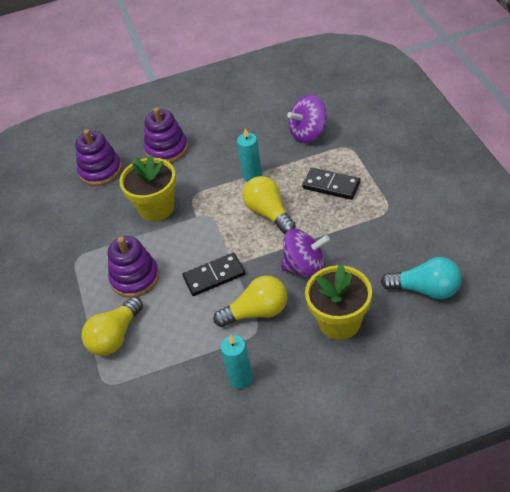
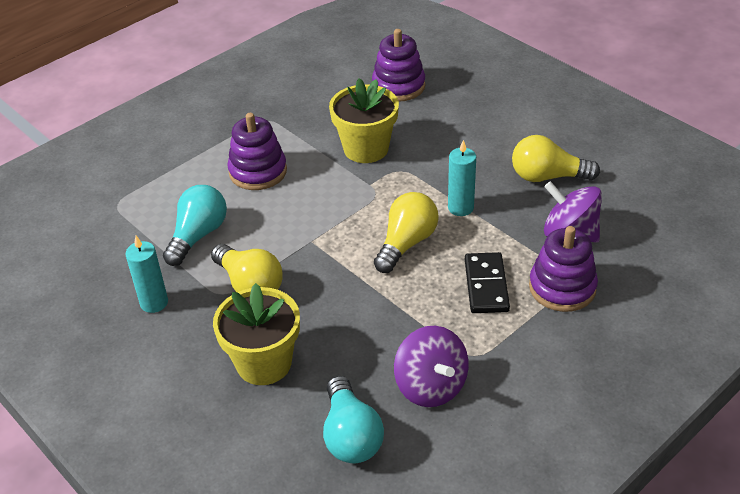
camera: 60 degrees right, 5 degrees down
(115, 336) = (176, 187): yellow light bulb -> yellow light bulb (547, 176)
(167, 149) = (462, 122): purple stacking toy -> purple stacking toy (562, 287)
(183, 333) = (198, 235): none -> turquoise light bulb
(214, 276) = (287, 231): black domino -> none
(305, 267) = (335, 305): purple spinning top -> purple spinning top (431, 386)

